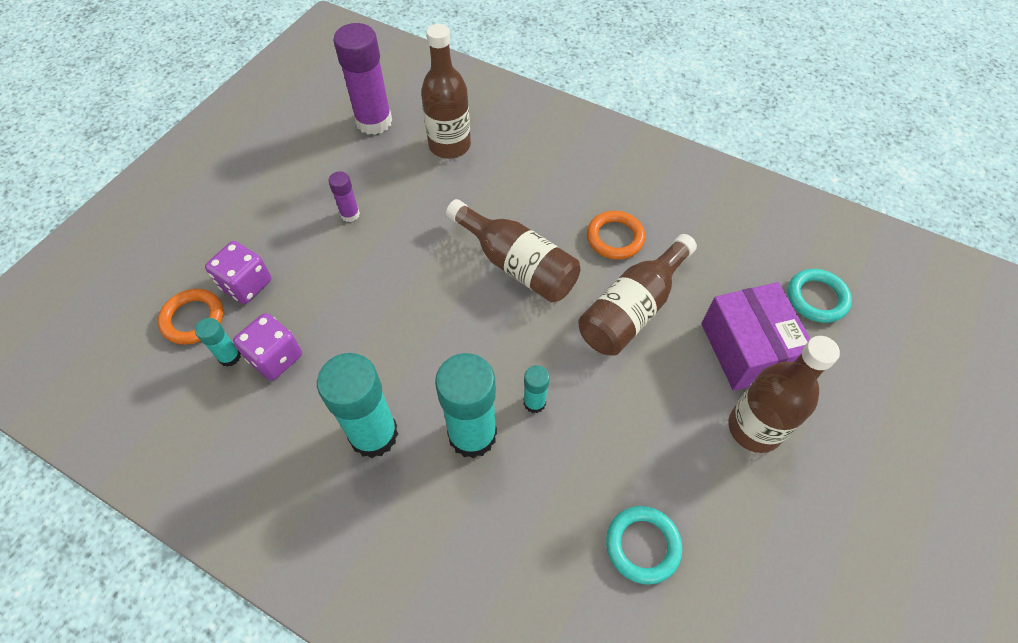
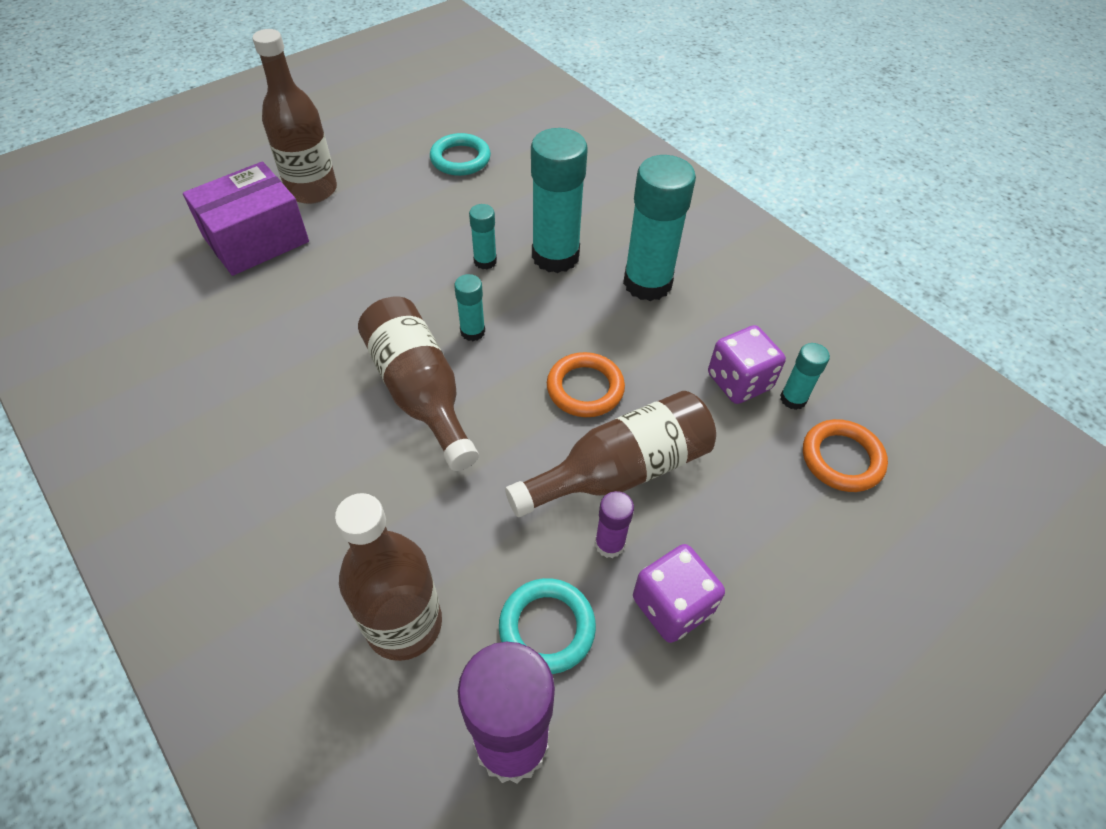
camera: 160 degrees left, 5 degrees down
(246, 284) = (772, 483): purple dice -> purple dice (672, 605)
(506, 326) = (472, 331): none -> turquoise glue stick
(615, 238) = (281, 383): orange ring -> orange ring (585, 388)
(632, 309) = (330, 304): brown bottle -> brown bottle (621, 471)
(747, 348) = (256, 239): purple box -> purple box turned 45 degrees clockwise
(816, 298) = (142, 255): turquoise ring -> turquoise ring (547, 628)

